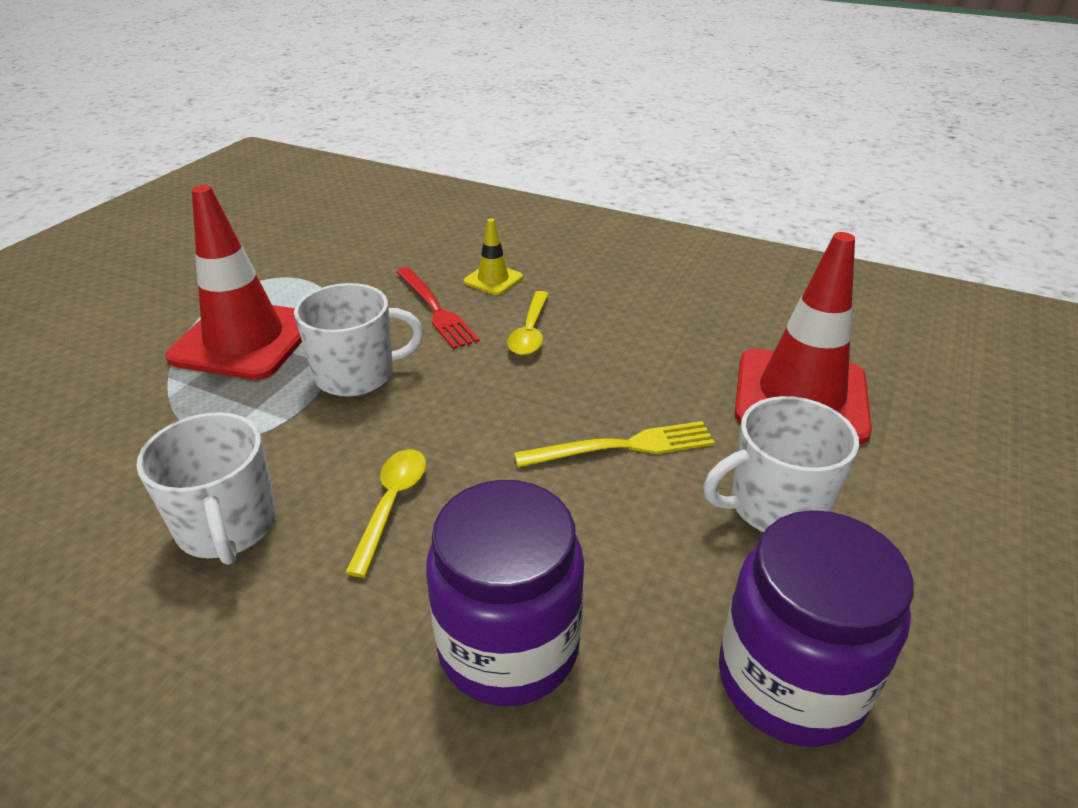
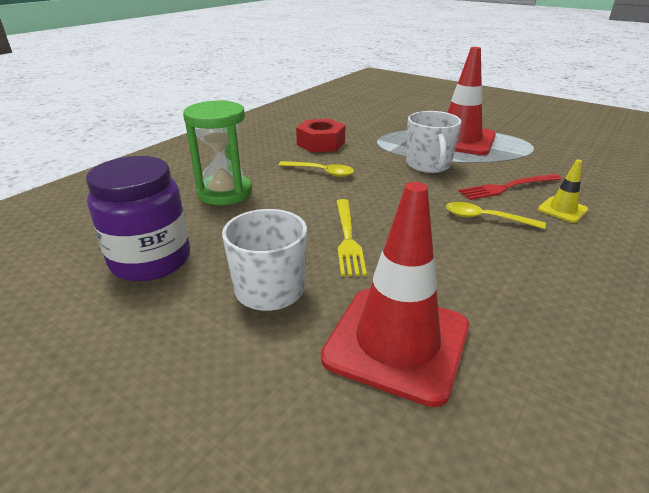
camera: 100 degrees right, 5 degrees down
(227, 526) = (321, 143): white mug -> red nut
(508, 646) = (225, 193): purple jar -> green hourglass

